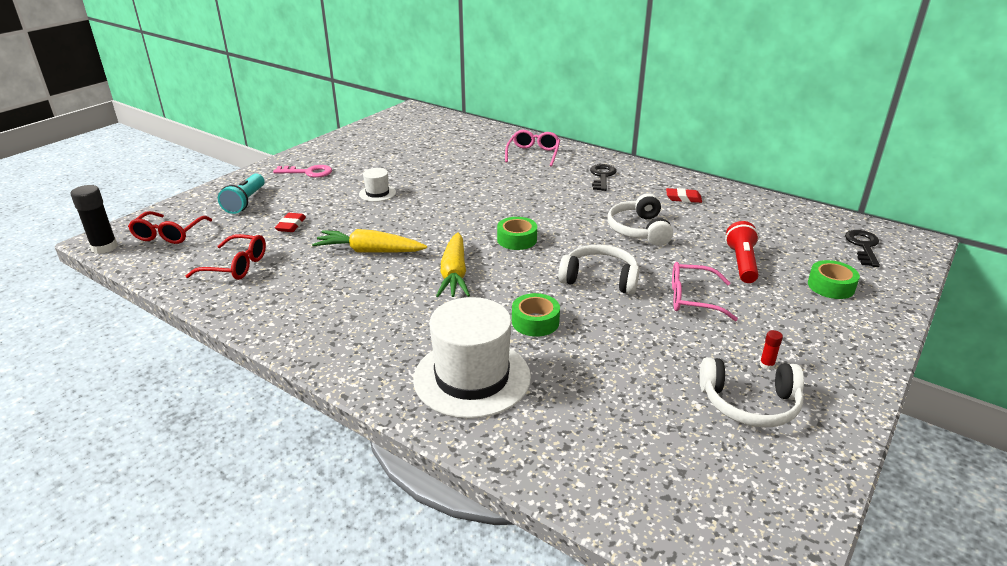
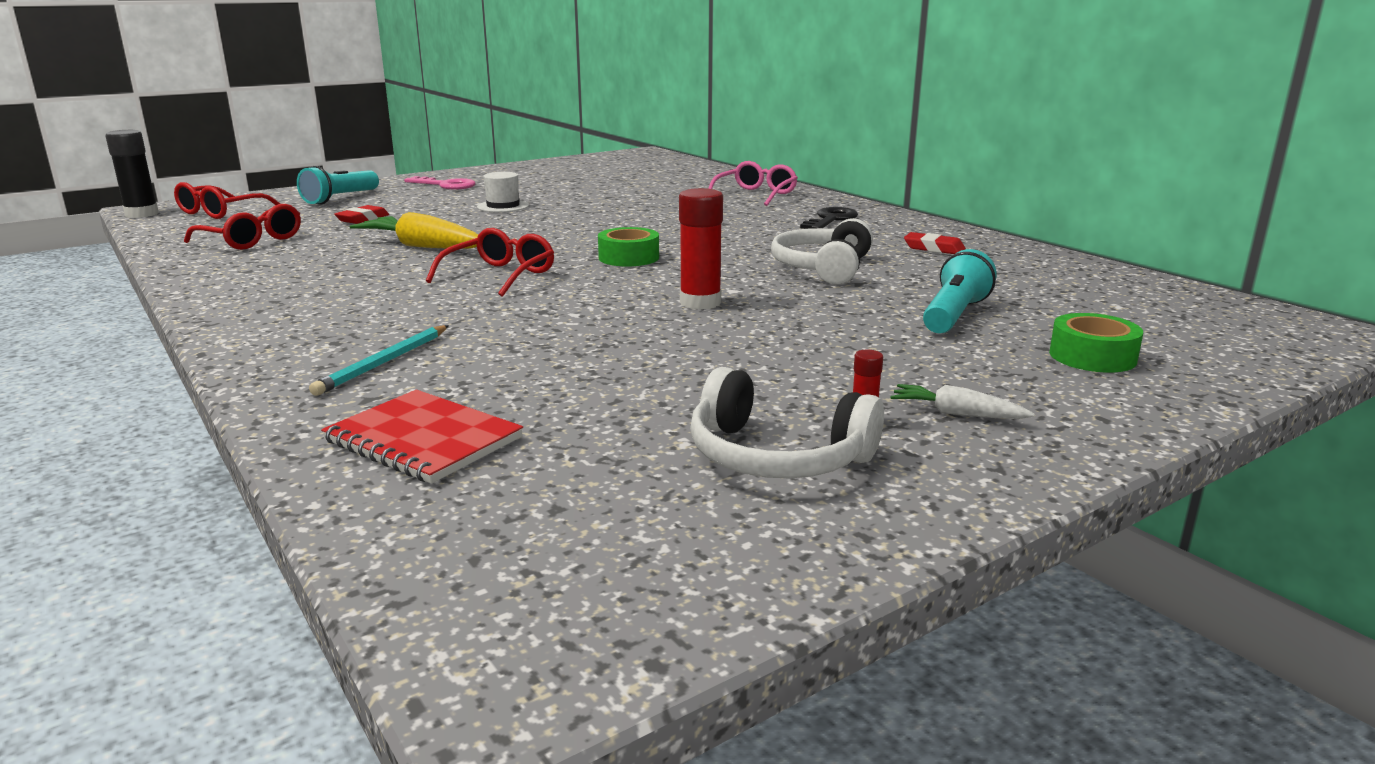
camera: 20 degrees right, 10 degrees down
(454, 274) = (500, 275): yellow carrot -> red glasses
(472, 377) = (384, 363): white hat -> turquoise pencil
(535, 322) = (548, 327): green tape -> none
(564, 438) = (423, 439): none -> red notebook
(600, 278) = (700, 302): white headphones -> red glue stick
(692, 299) = (821, 338): pink glasses -> none
(741, 263) = (954, 315): red flashlight -> turquoise flashlight
(804, 349) = (957, 414): none -> white carrot
(863, 246) = (1208, 324): black key -> none

